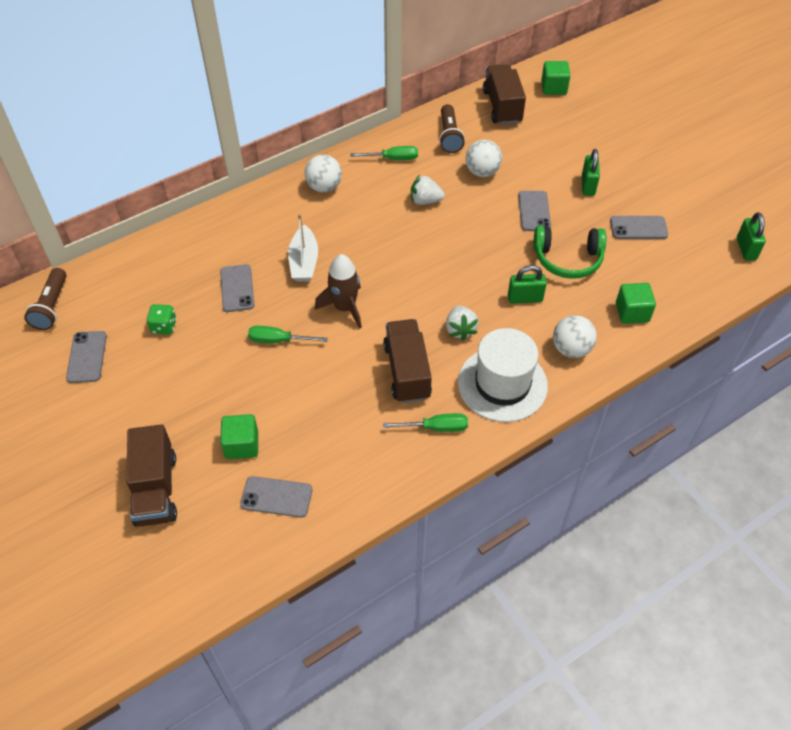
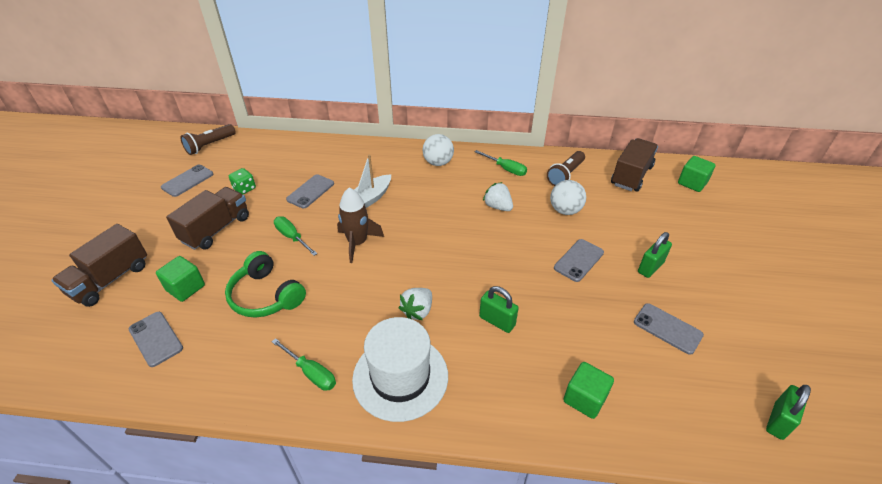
camera: 40 degrees right, 10 degrees down
(407, 371) = (343, 315): brown truck -> brown truck (216, 229)
(567, 259) = (569, 314): green headphones -> green headphones (265, 296)
(571, 349) = (491, 390): white ball -> none

